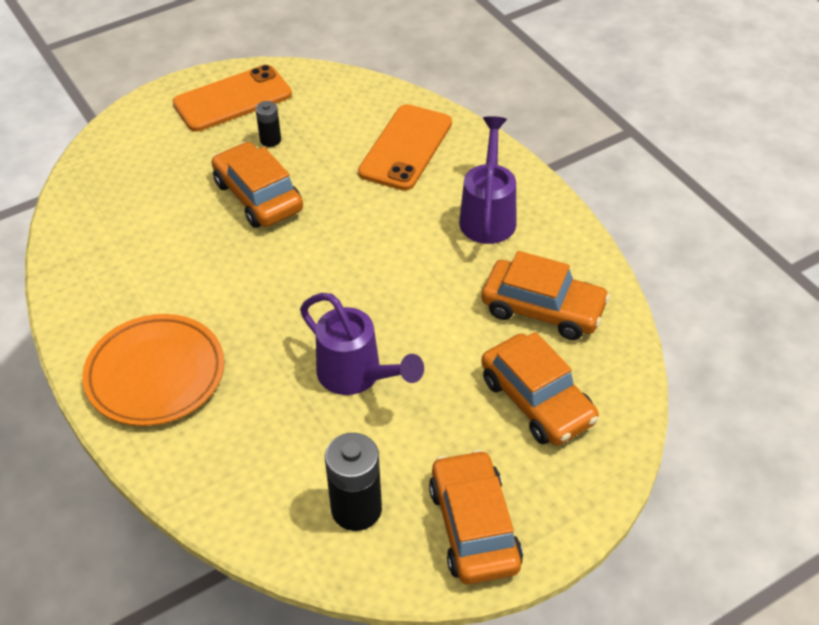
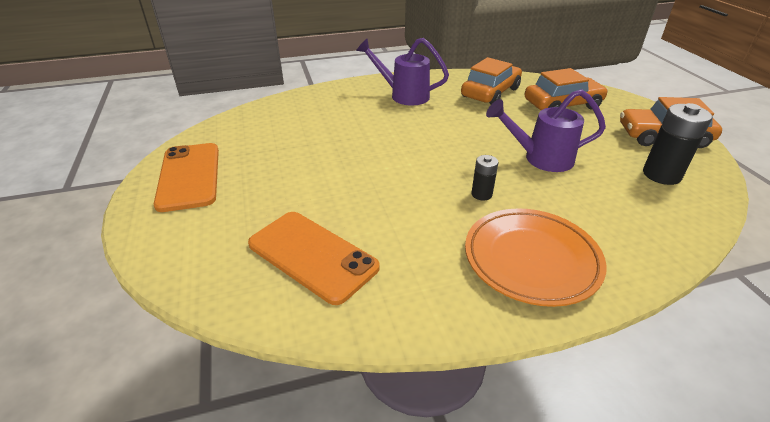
camera: 75 degrees left, 10 degrees down
(258, 196) = (328, 177): orange car -> none
(270, 140) = (263, 163): black battery -> black battery (481, 194)
(357, 376) = (540, 159): purple watering can -> purple watering can turned 150 degrees counterclockwise
(406, 148) = (319, 111): orange phone -> orange phone (312, 255)

